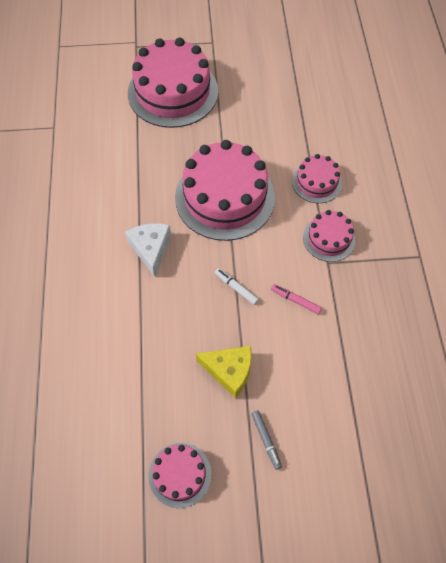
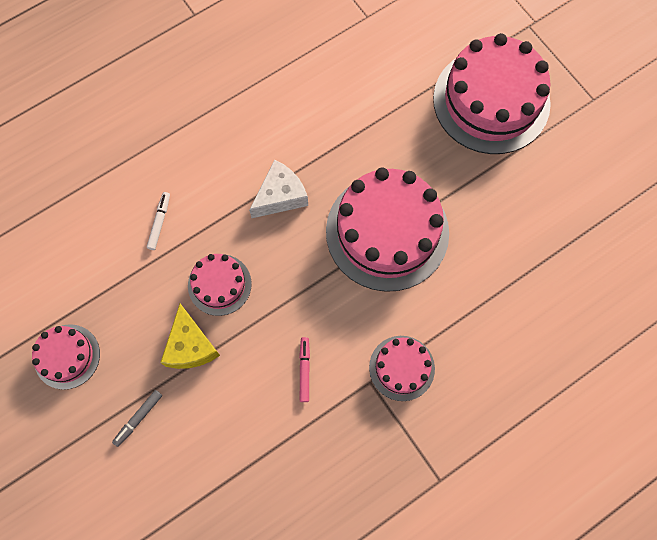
camera: 60 degrees right, 10 degrees up
(236, 288) = (284, 303): white marker -> white marker (159, 222)
(316, 182) = (468, 318): pink cake -> pink cake (219, 284)

